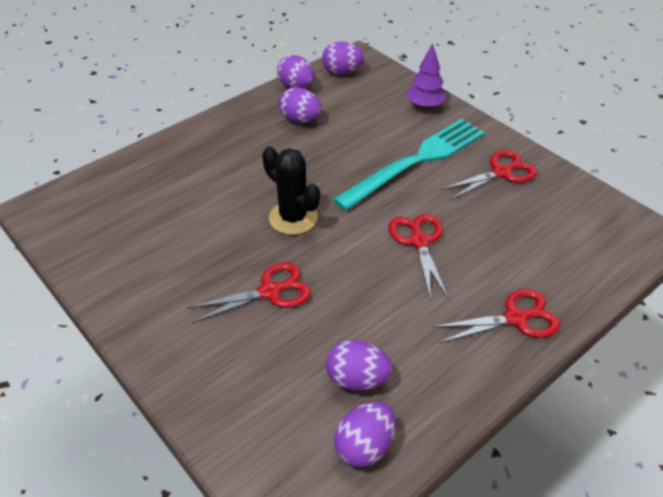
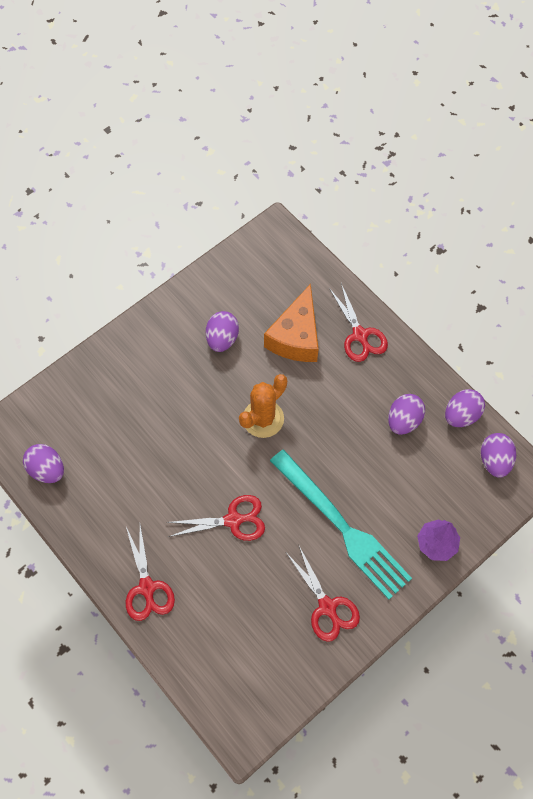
camera: 90 degrees right, 20 degrees up
(191, 191) = (296, 337): none -> orange cheese
(270, 291) = (182, 405): red scissors -> red scissors (360, 335)
(293, 218) = (263, 419): black cactus -> orange cactus
(357, 379) = (99, 466): purple egg -> purple egg (222, 339)

